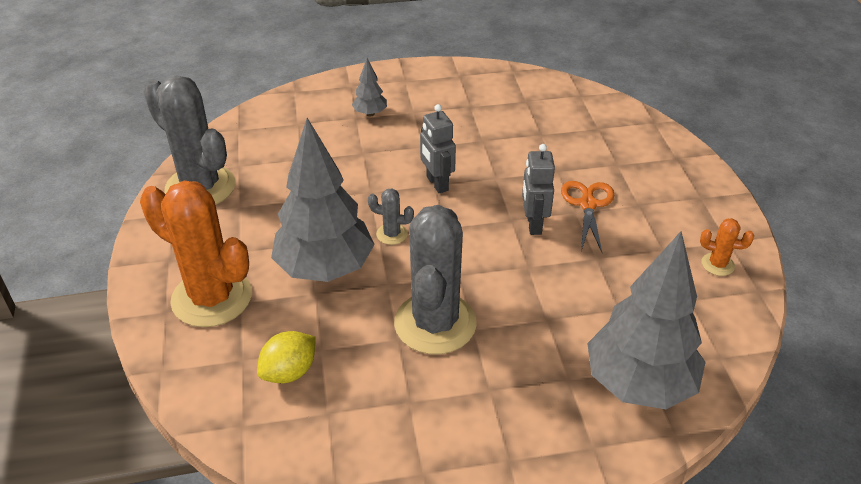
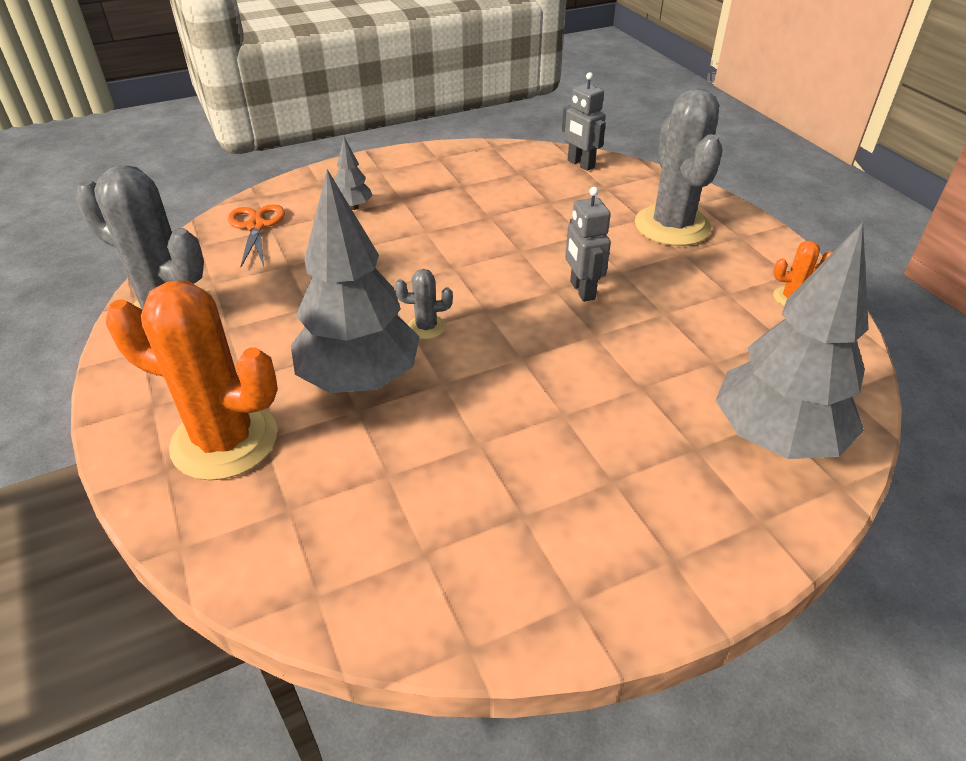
camera: 15 degrees left, 0 degrees up
(289, 372) = (357, 512): yellow lemon -> none
(435, 323) = (517, 417): grey cactus -> grey cactus (672, 226)
(437, 184) = (457, 266): grey robot -> grey robot (580, 164)
(587, 204) = (630, 261): orange scissors -> orange scissors (256, 226)

